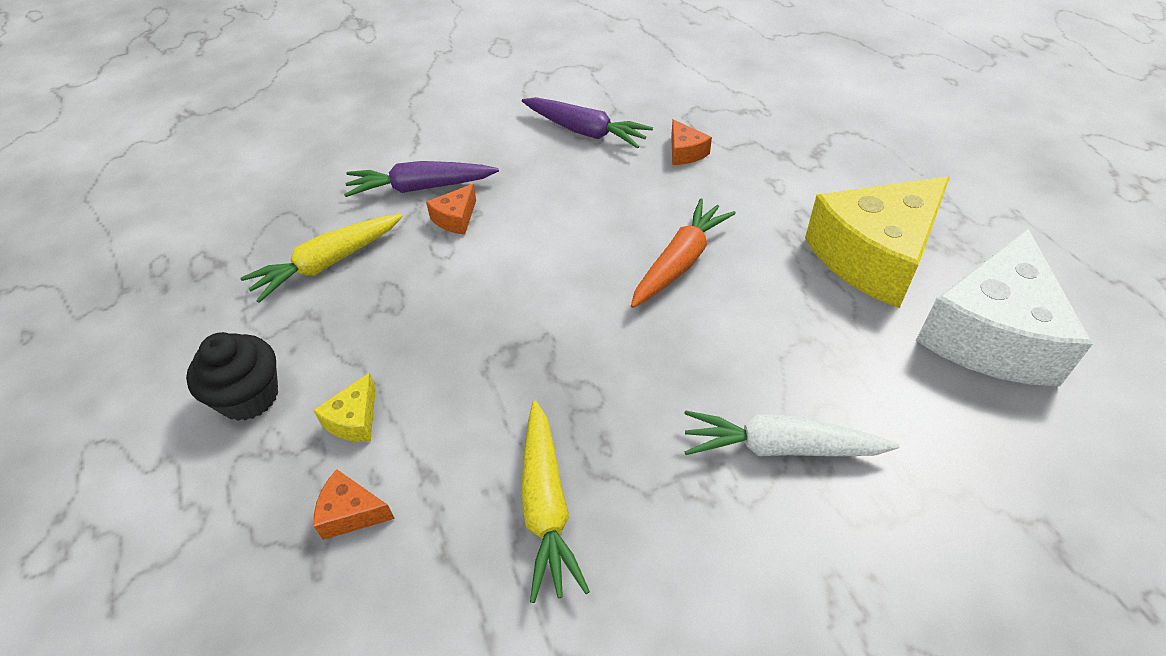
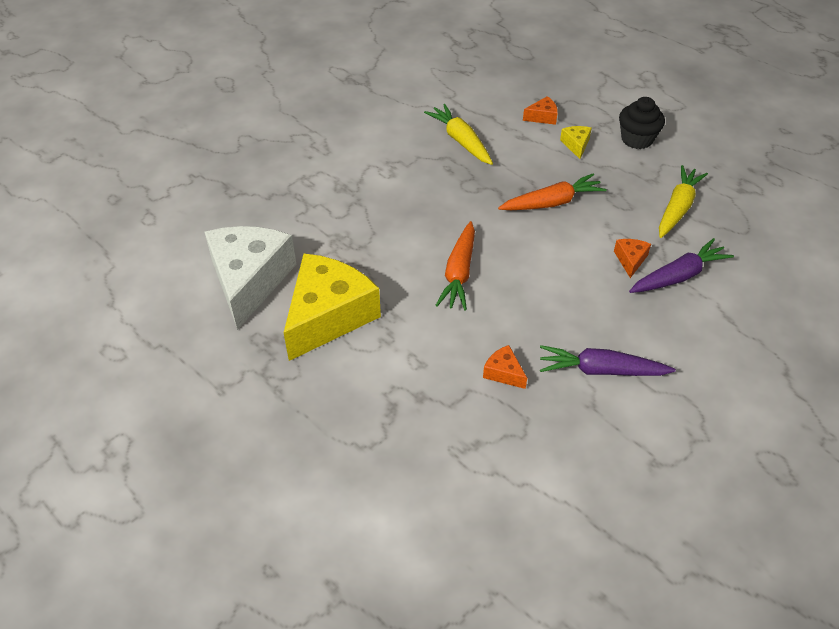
camera: 155 degrees right, 0 degrees up
(484, 324) = (552, 202): none -> orange carrot
(780, 447) = (362, 190): white carrot -> none

